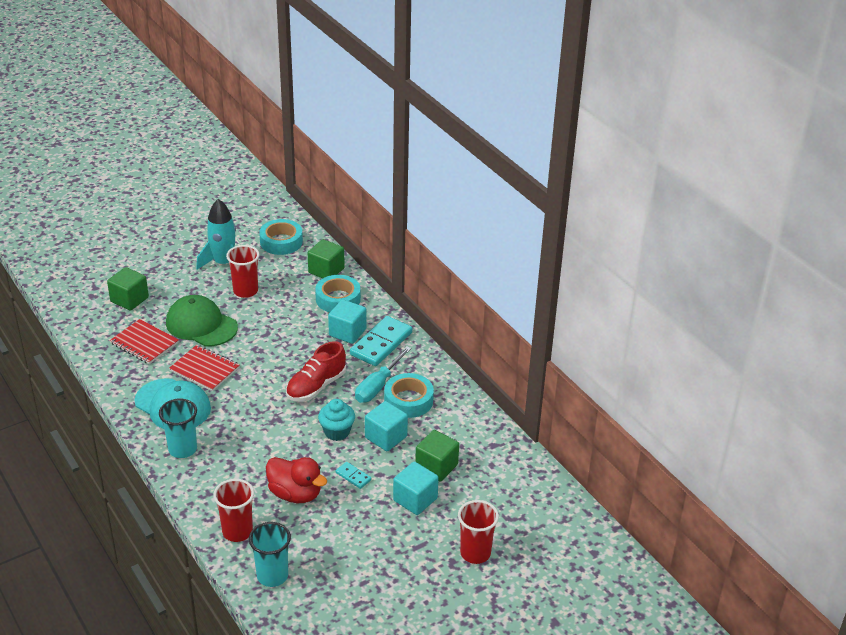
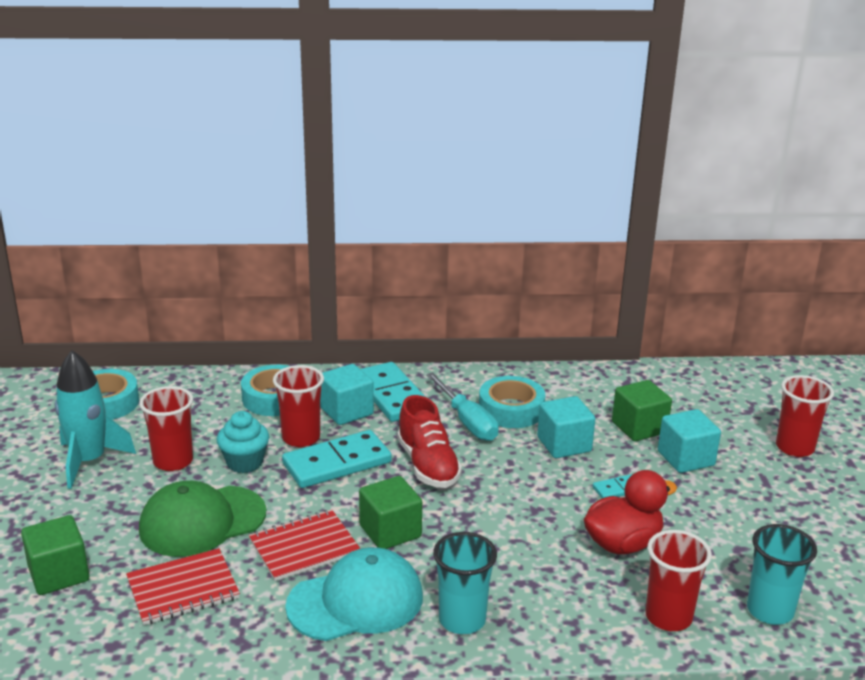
camera: 60 degrees left, 10 degrees down
(290, 350) = (337, 463): none -> turquoise domino
(304, 326) = (301, 438): none -> red cup
(326, 270) = (208, 389): green cube -> green cube (390, 531)
(337, 432) = (527, 476): turquoise cupcake -> turquoise cupcake (244, 462)

